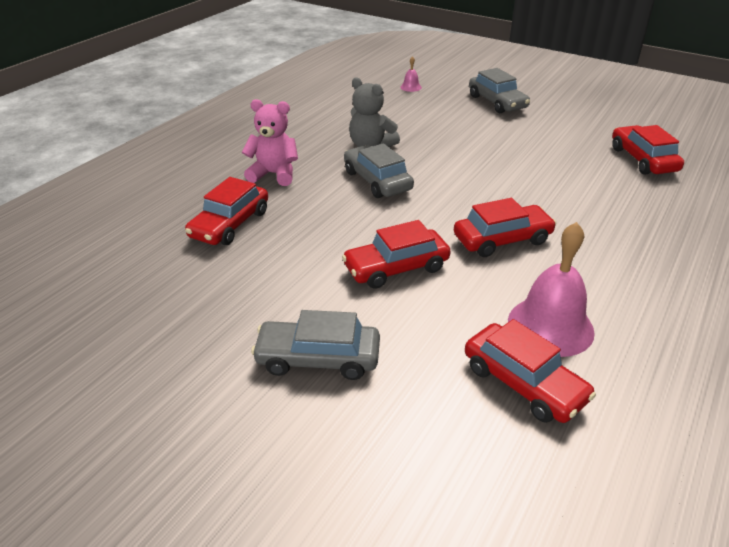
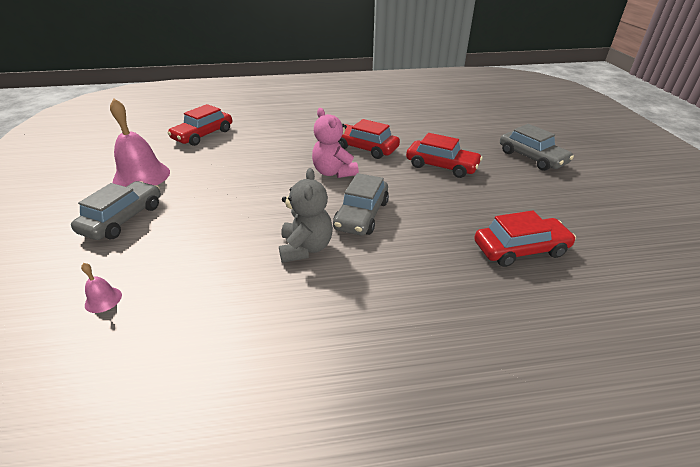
camera: 130 degrees left, 0 degrees up
(274, 174) = (431, 275): pink teddy bear -> pink teddy bear (334, 172)
(523, 383) = (455, 118): red car -> none
(550, 326) = (413, 121): pink bell -> pink bell (141, 176)

